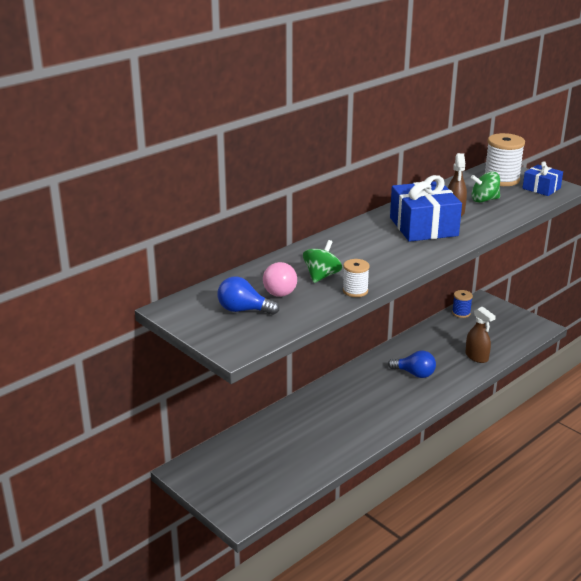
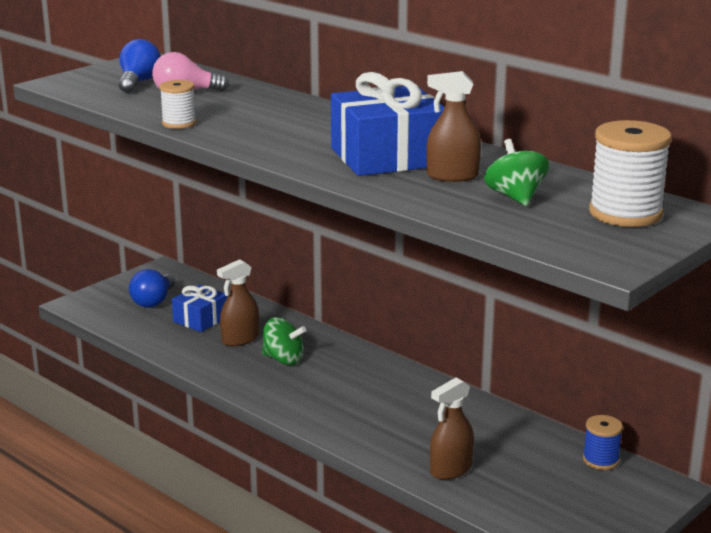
camera: 85 degrees right, 5 degrees down
(316, 428) = (240, 339): none -> brown spray bottle
(321, 276) = (221, 109): green spinning top -> green spinning top (283, 359)
(414, 374) = (384, 410): blue light bulb -> blue light bulb (153, 301)
(541, 188) = (600, 243): blue gift -> blue gift (200, 319)

